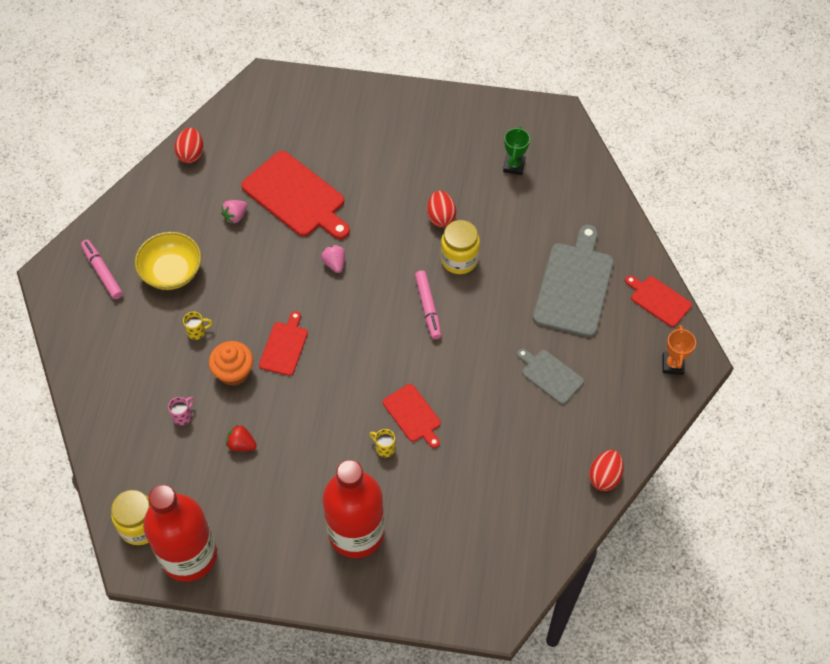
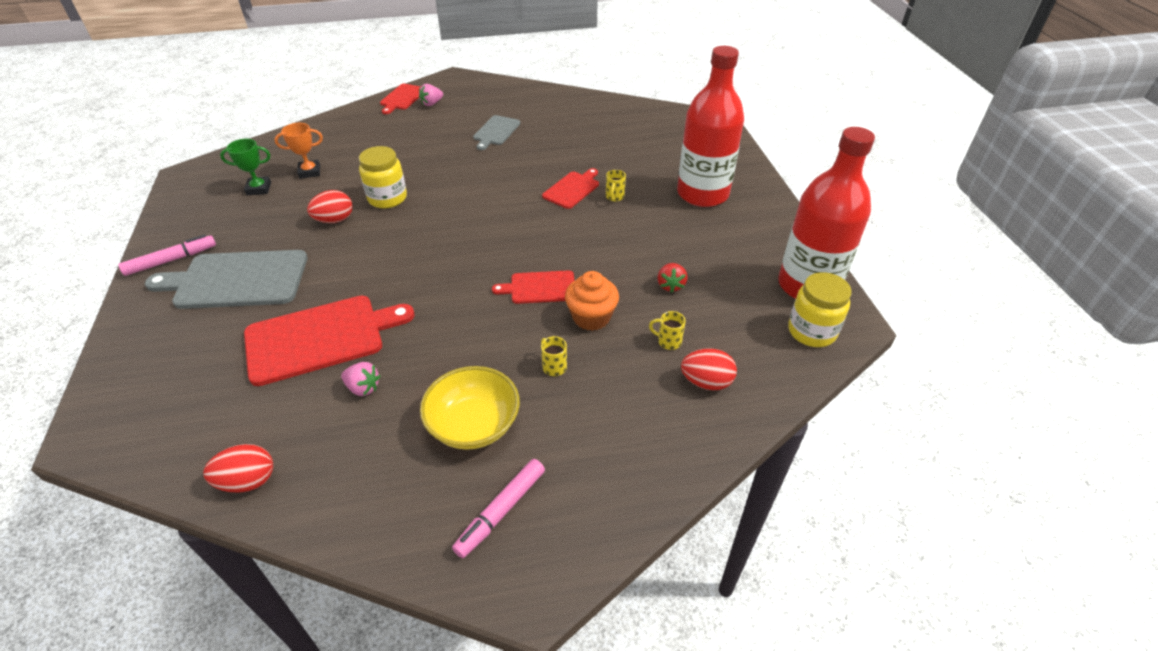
camera: 110 degrees left, 15 degrees down
(183, 416) = (668, 341): pink mug -> yellow mug
(296, 196) = (320, 338): red cutting board -> red cutting board turned 45 degrees clockwise
(334, 263) = (416, 279): pink strawberry -> pink strawberry (432, 103)
(428, 307) = (451, 205): pink marker -> pink marker (171, 260)
(574, 286) = (400, 135): grey cutting board -> grey cutting board (237, 280)
(604, 476) = (572, 97): red egg -> red egg (706, 382)
(672, 365) = (461, 85): orange trophy -> orange trophy (309, 172)

